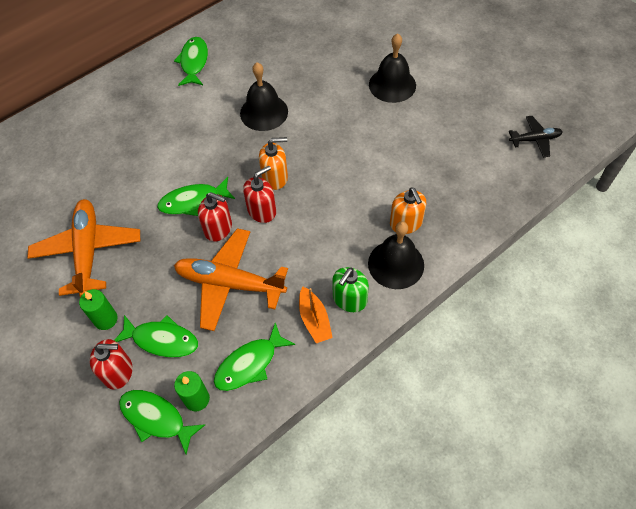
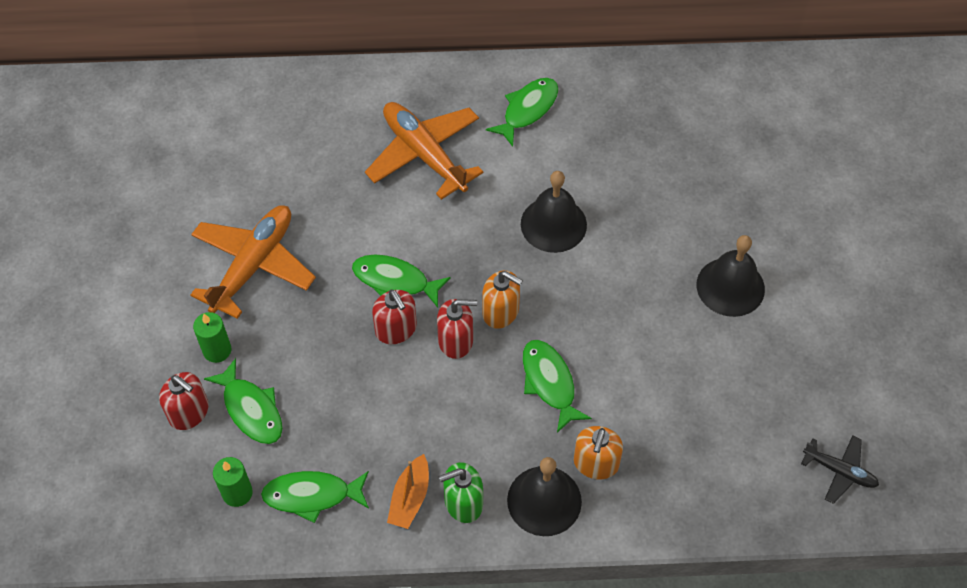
camera: 35 degrees right, 0 degrees up
(156, 418) = (188, 483): green fish -> green fish (549, 383)
(230, 283) = (359, 398): orange plane -> orange plane (424, 154)

